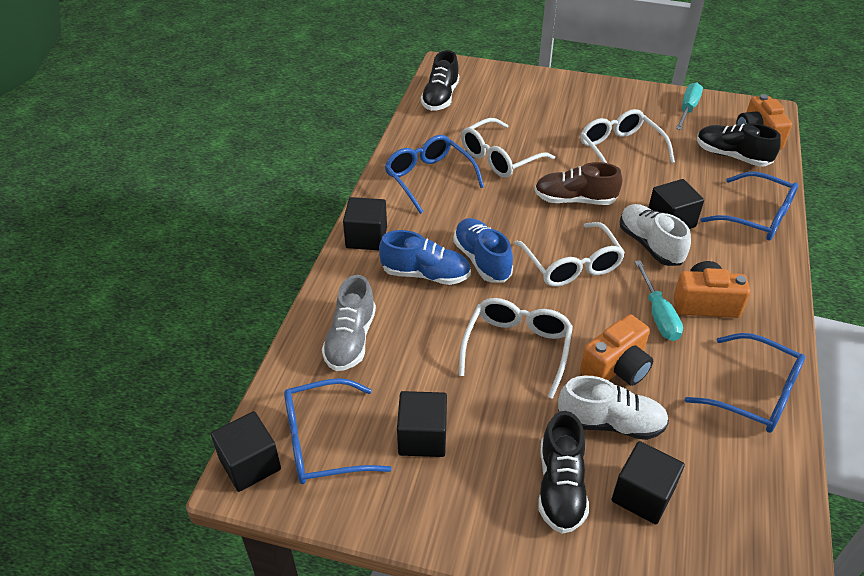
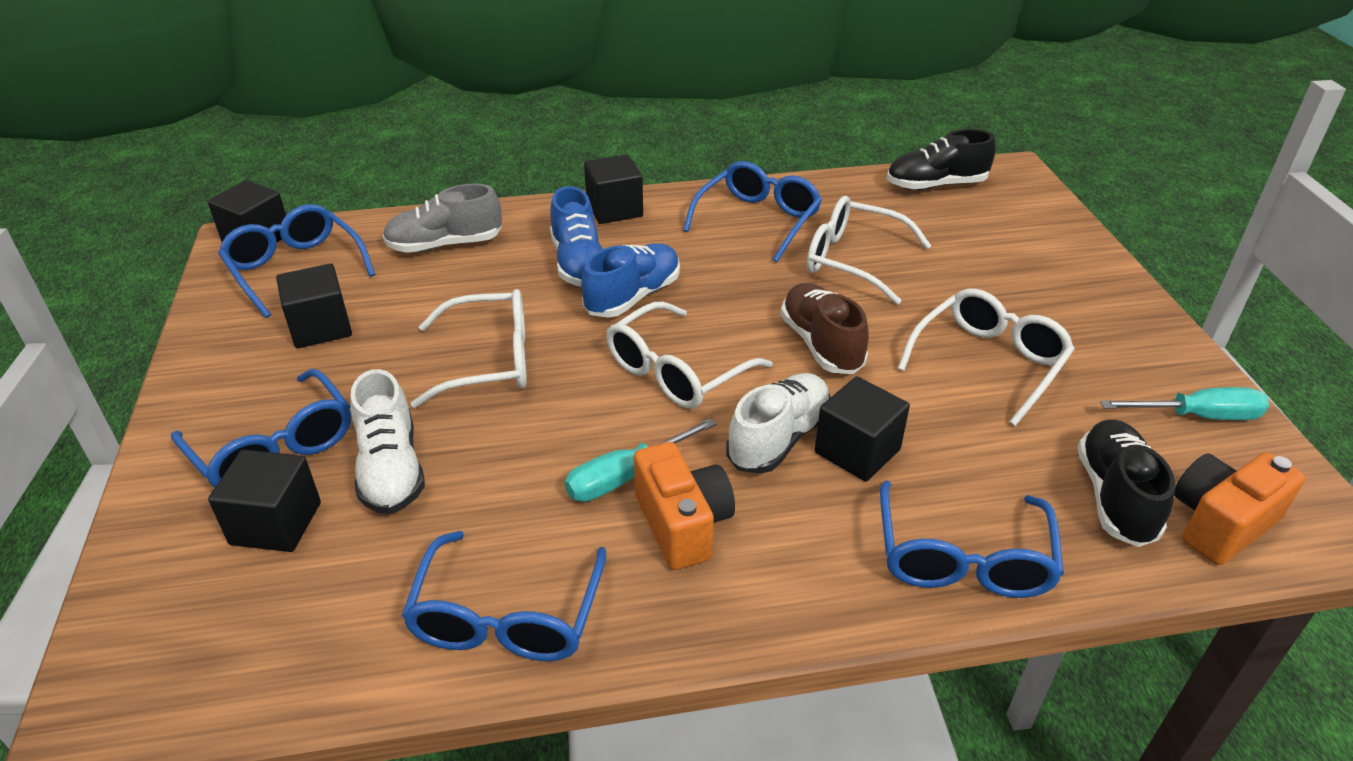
camera: 65 degrees right, 5 degrees down
(560, 486) = (274, 447): black shoe -> blue glasses
(616, 368) = (495, 454): orange camera -> none

